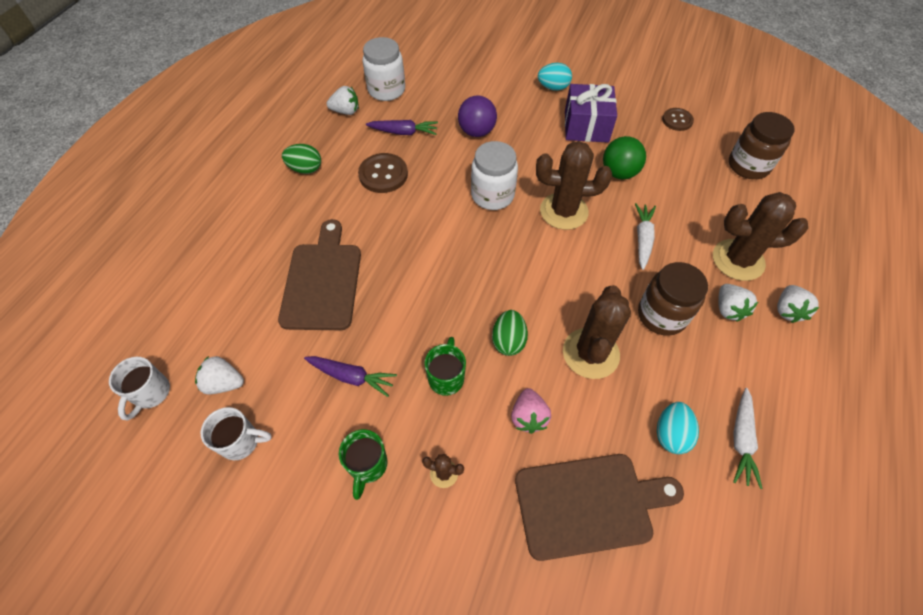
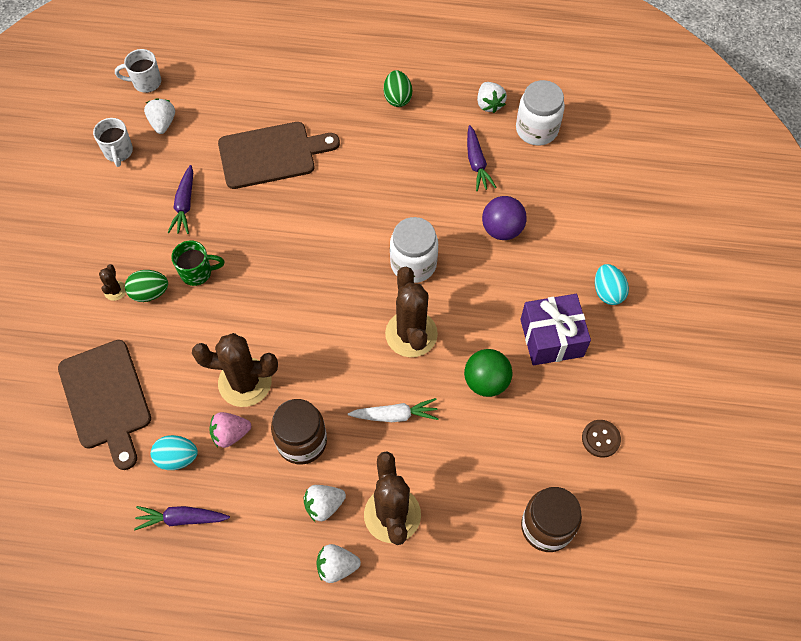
camera: 75 degrees right, 5 degrees up
(367, 465) = (113, 238): green mug -> none
(383, 174) = (411, 162): brown button -> none
(508, 341) = (243, 312): green egg -> green egg (150, 293)
(528, 417) = (173, 341): pink strawberry -> pink strawberry (230, 434)
(741, 440) = (181, 519): white carrot -> purple carrot

